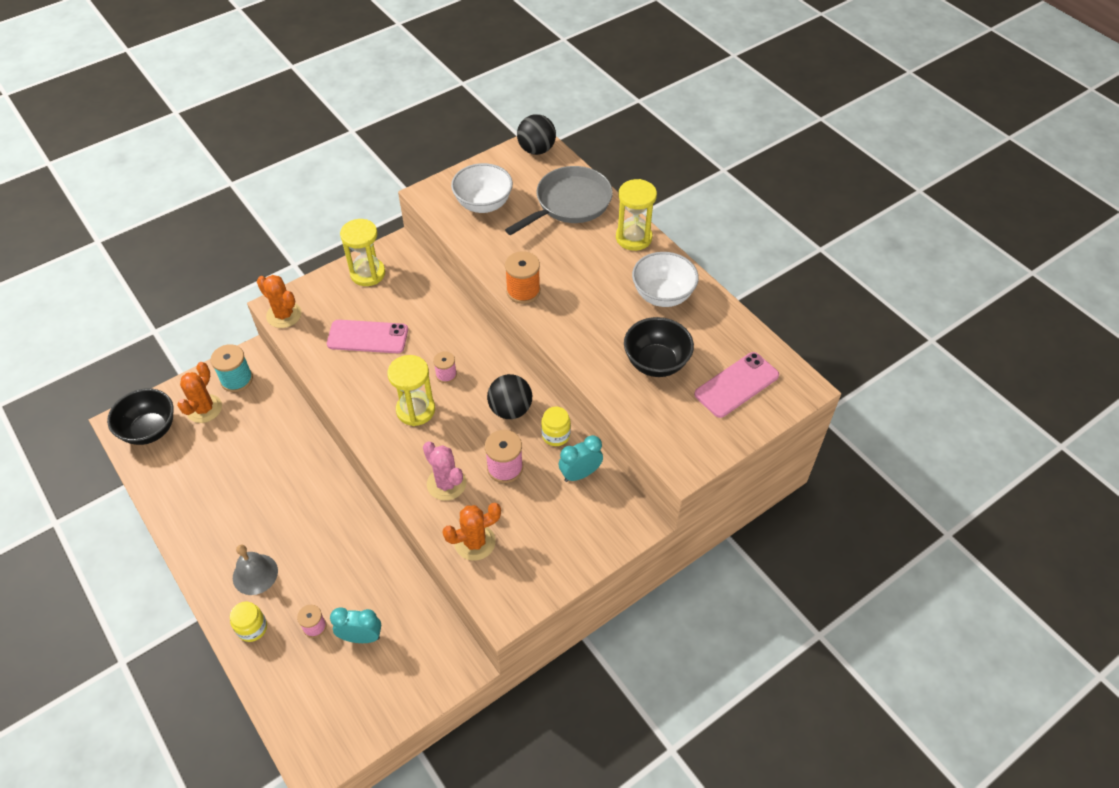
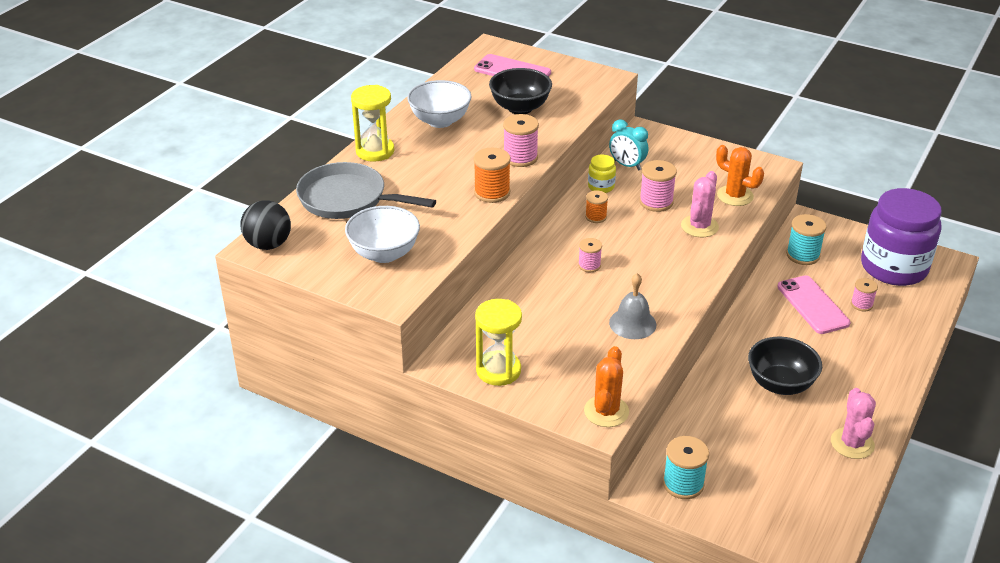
camera: 115 degrees left, 15 degrees down
(150, 430) = (804, 524): black bowl -> black bowl (780, 384)
(184, 506) = (852, 443): none -> pink cactus
(204, 409) = (740, 491): orange cactus -> none
(252, 628) = (900, 339): yellow jar -> none
(255, 574) = (859, 359): grey bell -> grey bell (632, 323)
(342, 699) = (894, 267): none -> purple jar
(361, 637) = (842, 276): turquoise clock -> none
(367, 337) = (585, 334): pink phone -> pink phone (812, 305)
(413, 621) = (803, 255): none -> turquoise spool
(415, 410) = (644, 269): yellow hourglass -> none
(510, 409) = (596, 217): black ball -> orange spool
(566, 330) = (520, 158): none -> pink spool

